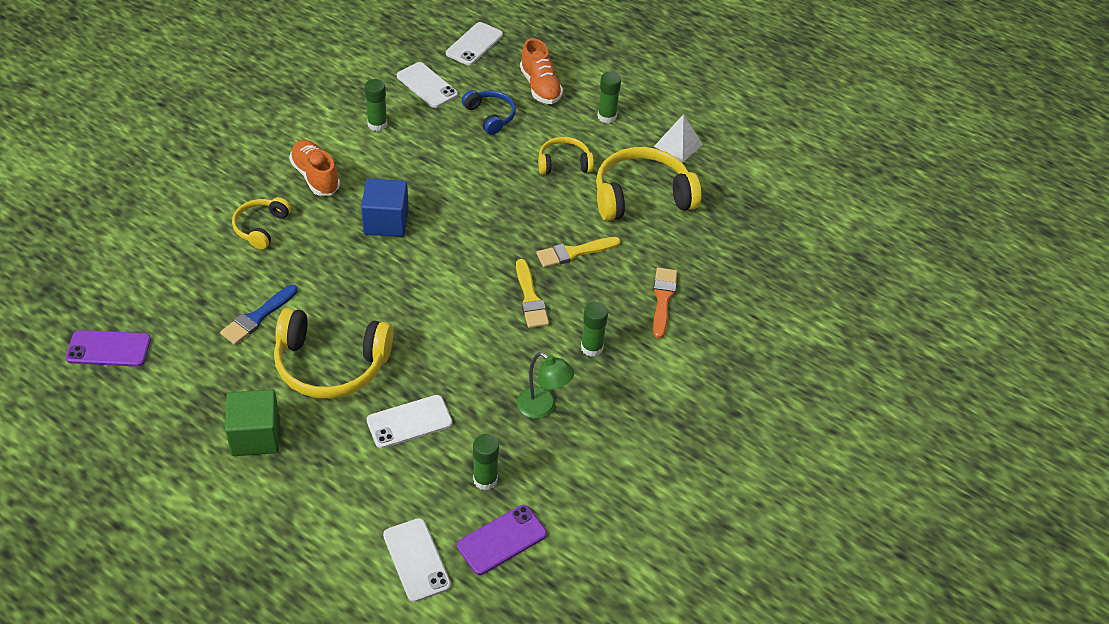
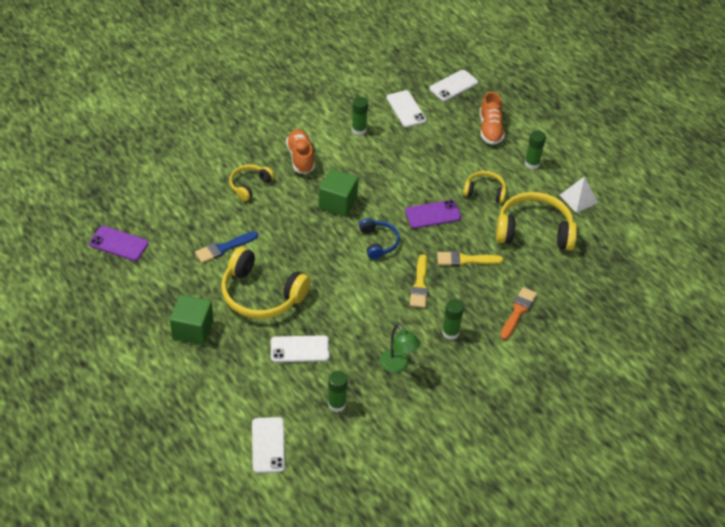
camera: 20 degrees right, 0 degrees up
(386, 222) = (338, 203): blue cube -> green cube
(490, 116) = (444, 143): blue headphones -> blue headphones (378, 242)
(502, 540) = (332, 449): purple phone -> purple phone (433, 214)

